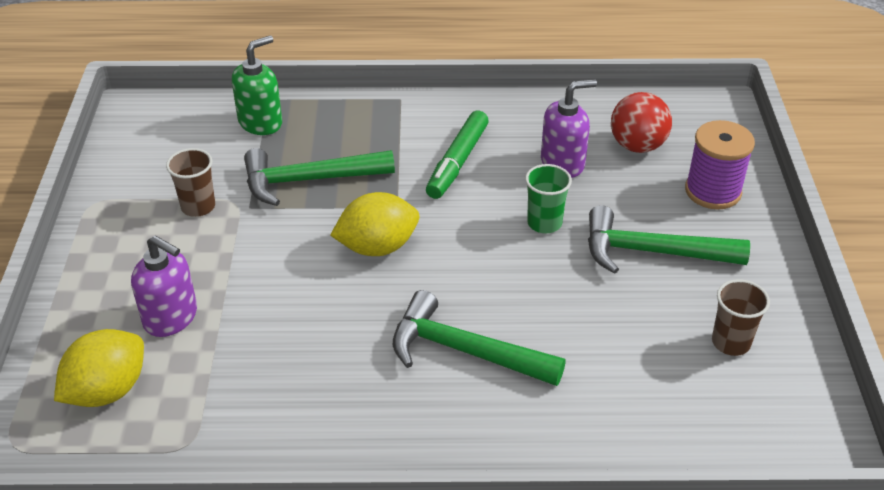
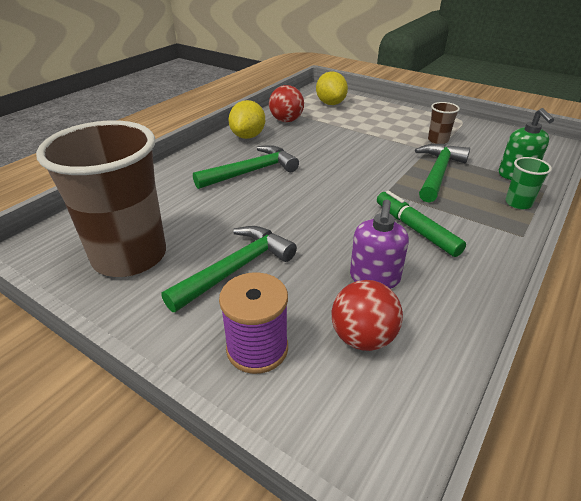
camera: 125 degrees right, 5 degrees down
(171, 317) = (359, 120): purple soap dispenser -> none
(243, 413) = (286, 120): none -> red ball
(377, 247) = (355, 174): yellow lemon -> yellow lemon (248, 136)
(544, 223) = (315, 237): green cup -> green cup (518, 203)
(731, 342) = (130, 256): brown cup -> brown cup, size x2.44

